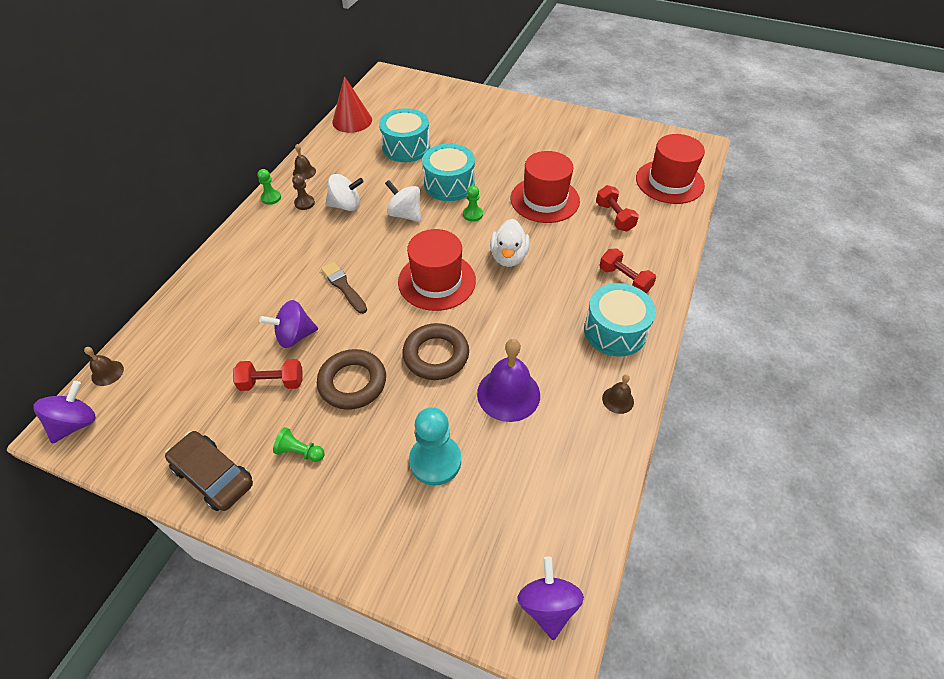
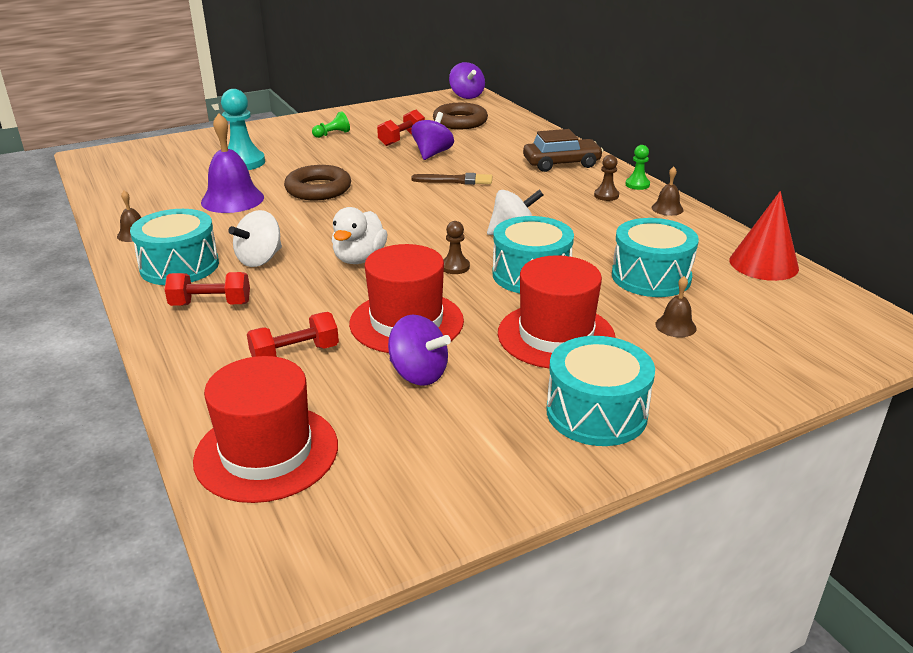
camera: 130 degrees right, 20 degrees down
(107, 373) = (497, 106): brown bell -> brown bell (675, 326)
(213, 476) = (362, 114): brown car -> brown car (561, 163)
(346, 205) = (573, 211): white spinning top -> white spinning top (260, 259)
(352, 382) = (353, 158): brown ring -> brown ring (460, 122)
(437, 281) = (393, 215): red hat -> red hat (556, 335)
(472, 214) = (455, 267): green pawn -> brown pawn
(508, 257) = (359, 259): white duck -> white duck turned 120 degrees counterclockwise
(537, 121) = (596, 413): none -> turquoise drum
(547, 605) = (106, 160): purple spinning top -> purple spinning top (418, 374)
(614, 217) = (295, 354): red dumbbell -> red dumbbell turned 45 degrees counterclockwise

